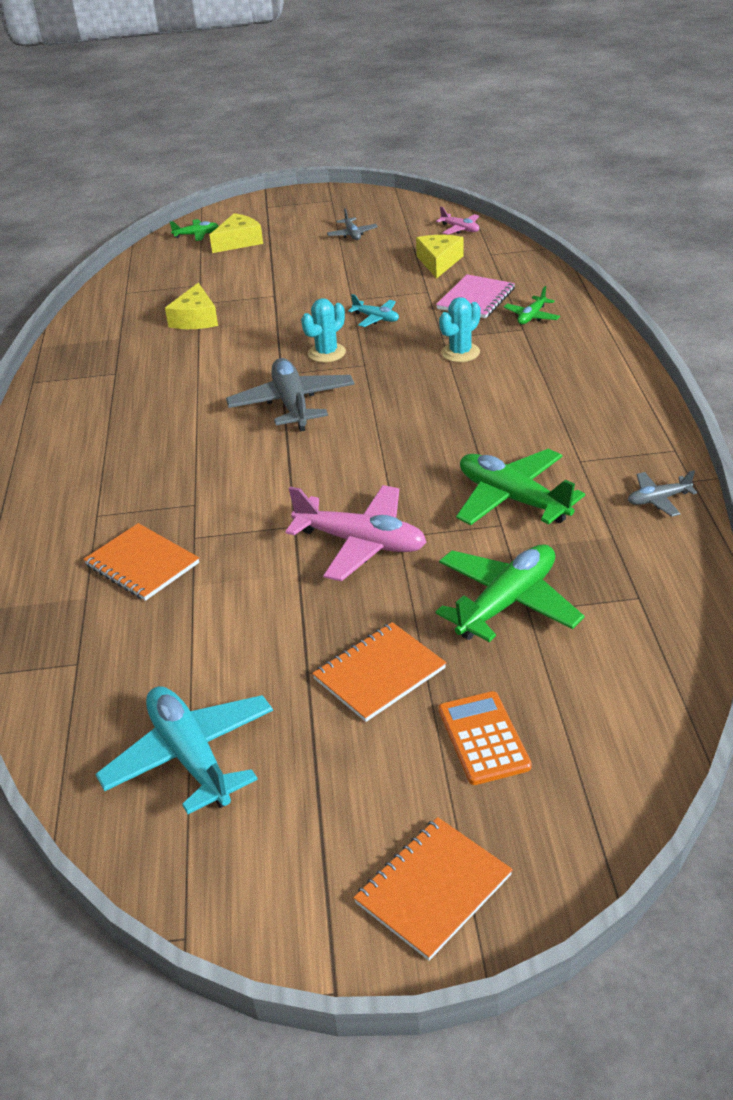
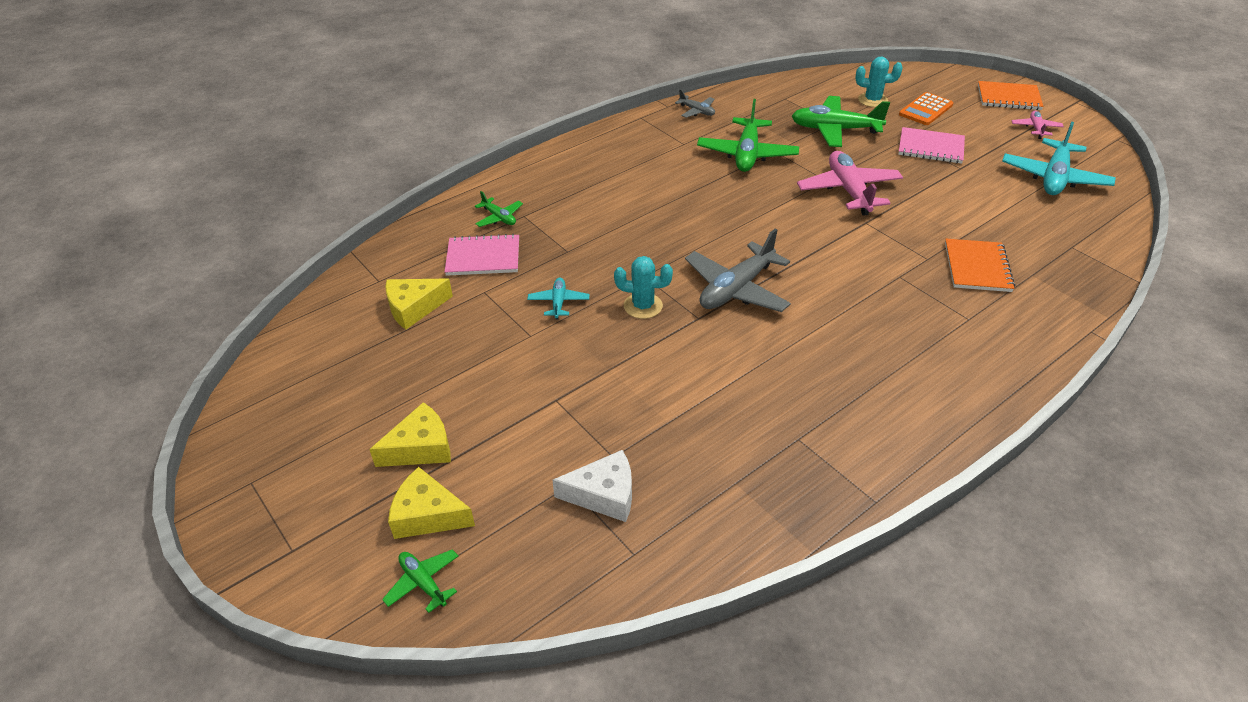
camera: 125 degrees left, 5 degrees up
(176, 293) = (604, 495): none -> white cheese
(195, 319) = (649, 438): yellow cheese -> yellow cheese (421, 448)
(352, 234) = (364, 407): grey plane -> none
(379, 673) = (930, 147): orange notebook -> pink notebook
(460, 229) = (320, 323): pink plane -> pink plane (1036, 128)
(460, 353) = (586, 233): turquoise cactus -> turquoise cactus (872, 100)
(531, 316) = (499, 217): green plane -> green plane turned 45 degrees clockwise

